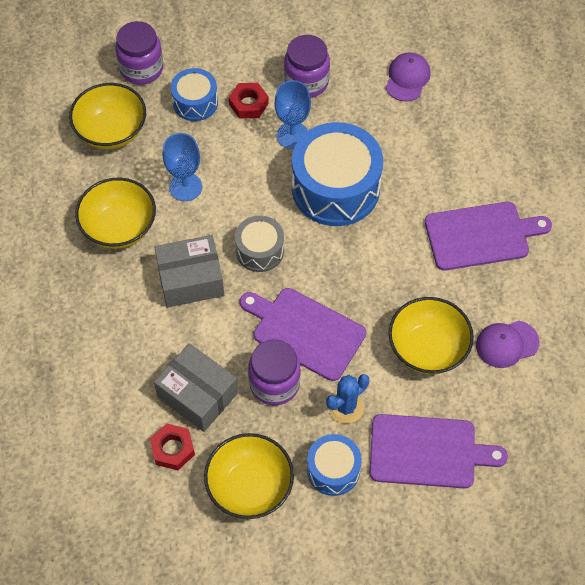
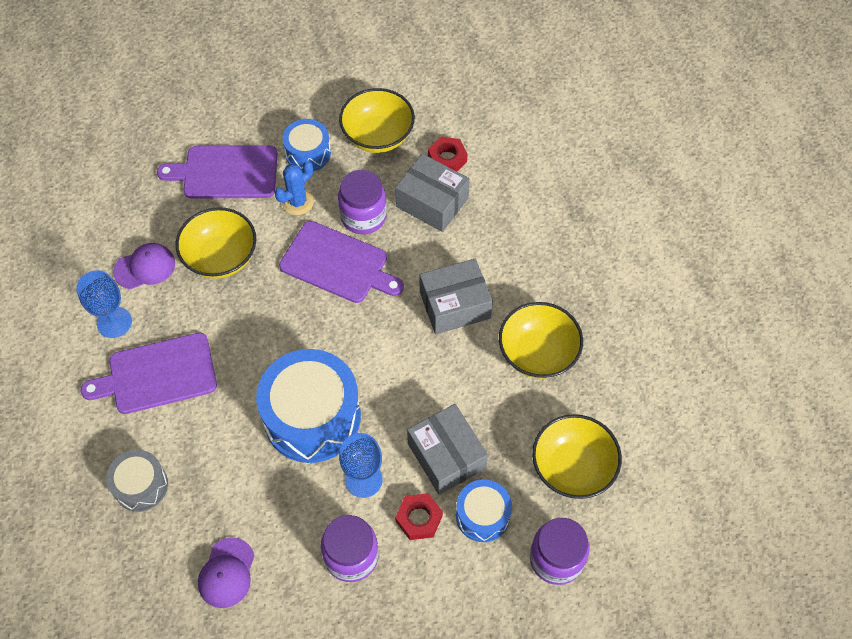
camera: 175 degrees right, 0 degrees up
(185, 187) = (476, 405): blue goblet -> blue goblet (114, 322)
(218, 148) = (446, 456): none -> grey box
(260, 250) = (388, 340): grey drum -> grey drum (141, 485)

